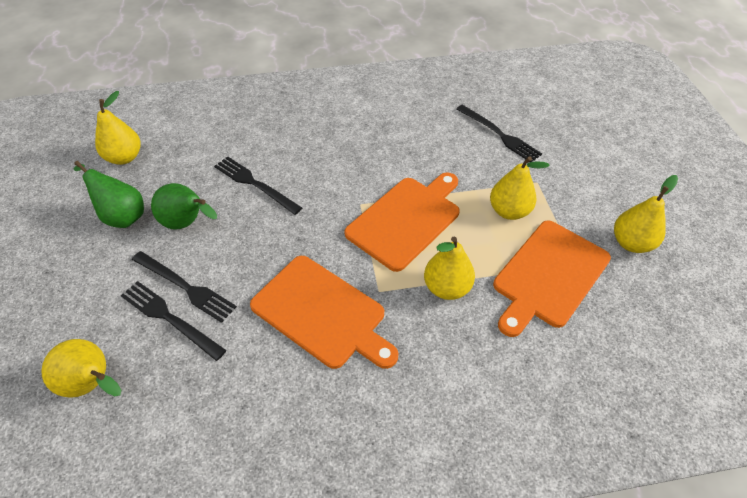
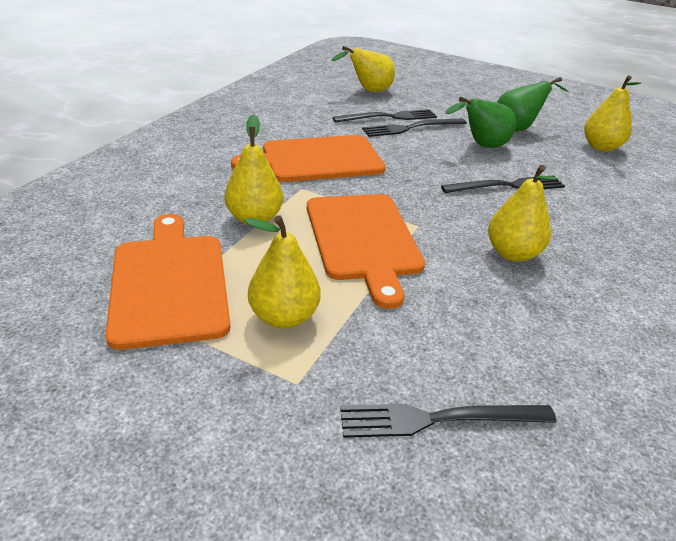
camera: 125 degrees right, 15 degrees down
(631, 243) = (89, 390): yellow pear -> yellow pear (512, 253)

